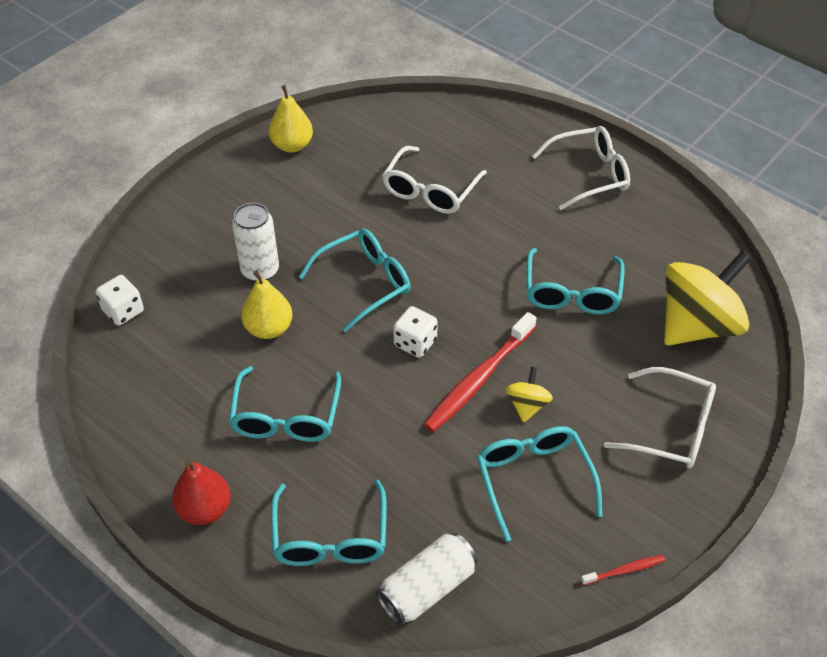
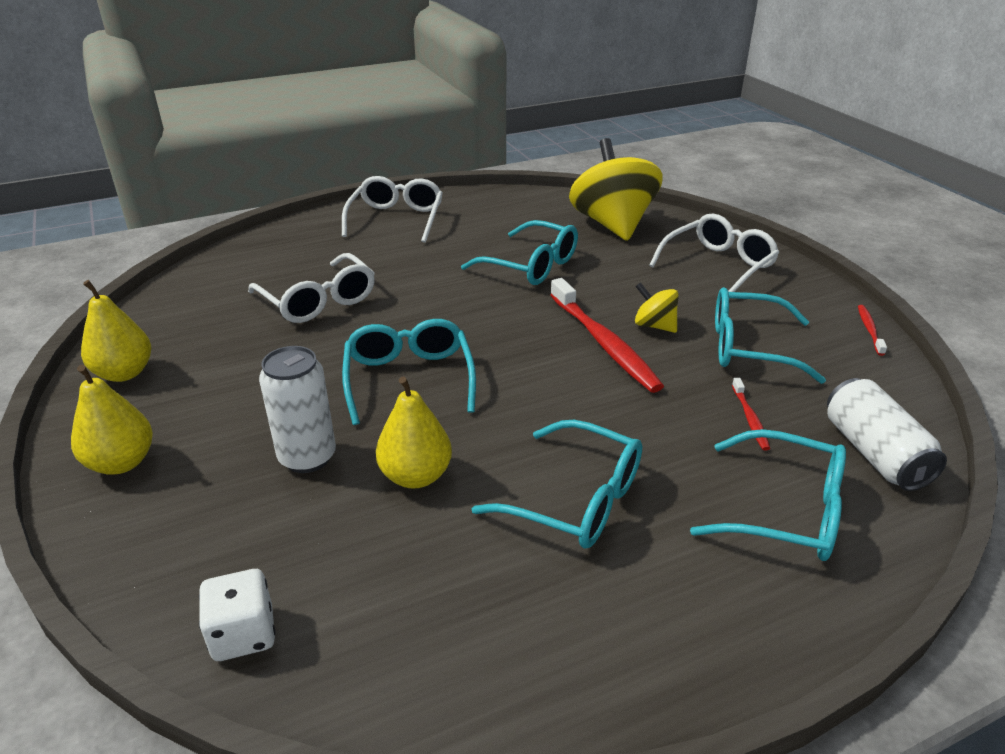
camera: 65 degrees left, 15 degrees down
(205, 509) = (701, 629): red pear -> none
(215, 194) = (121, 462): none -> yellow pear
(415, 343) = (526, 368): white dice -> none
(428, 498) = (750, 419): none -> red toothbrush

